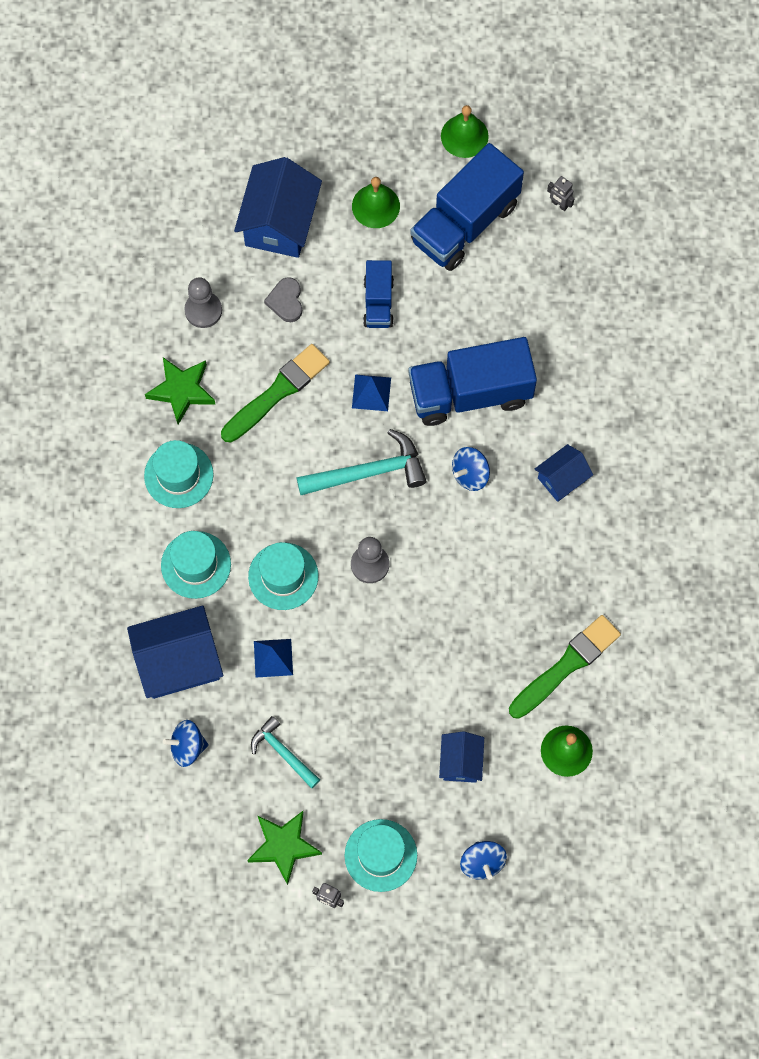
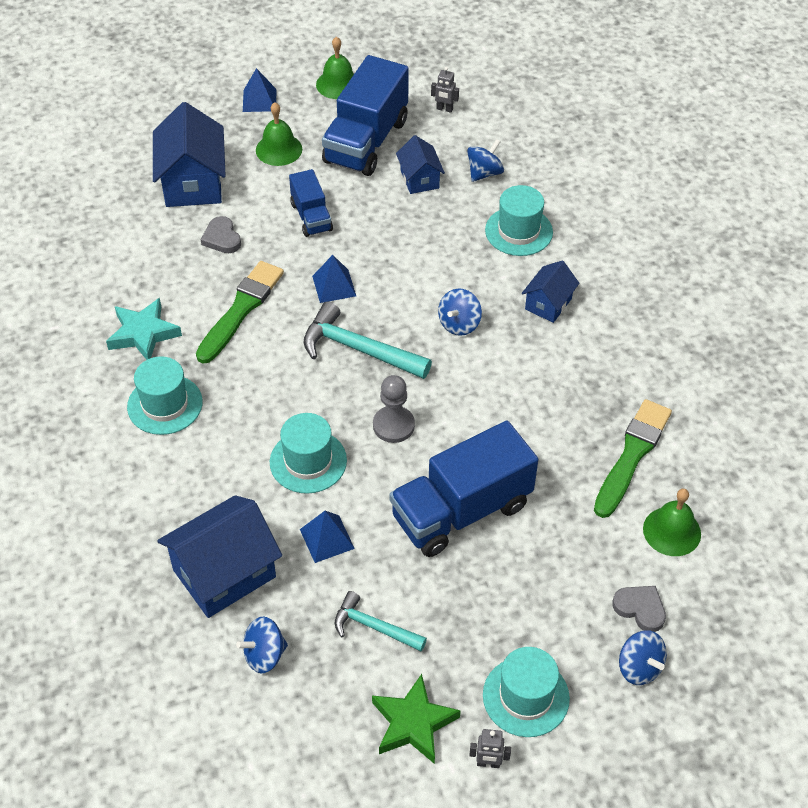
camera: 20 degrees left, 20 degrees down
(181, 391) = (143, 334): green star -> turquoise star
(196, 565) = (211, 477): turquoise hat -> turquoise hat (518, 231)
(203, 310) = (142, 265): grey pawn -> none
(368, 472) = (358, 349): turquoise hammer -> turquoise hammer turned 120 degrees counterclockwise
(378, 133) = (259, 100): none -> blue pyramid
(461, 762) = (569, 576): blue house -> blue house (419, 179)
(470, 393) = (429, 261): blue truck -> blue truck (461, 511)
(506, 812) = (640, 609): none -> grey heart
(566, 301) = (484, 173): none -> blue spinning top

